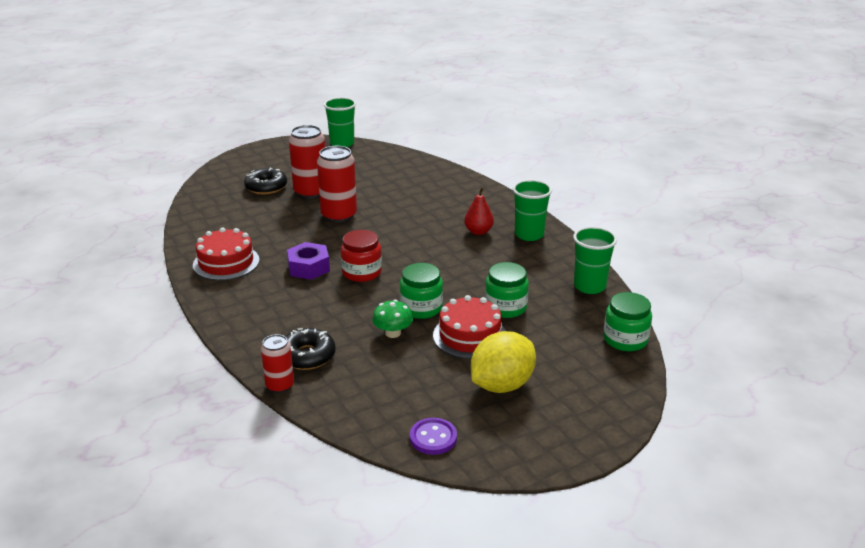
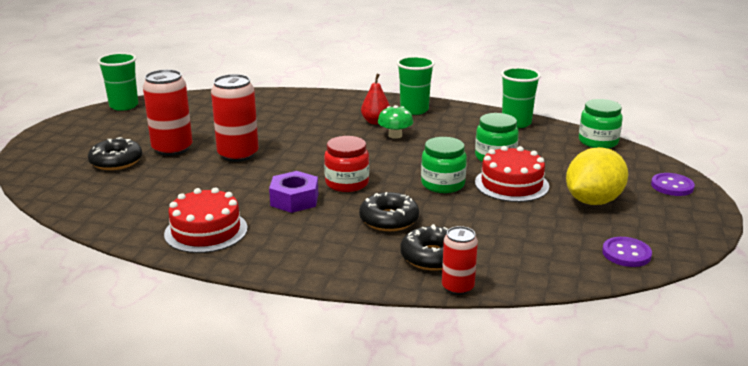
camera: 45 degrees left, 5 degrees down
(334, 314) = (389, 220): none -> black donut
(393, 333) = (459, 209): green mushroom -> green mushroom (395, 135)
(501, 385) = (593, 201): yellow lemon -> yellow lemon turned 45 degrees clockwise
(598, 413) = (672, 186): none -> purple button

